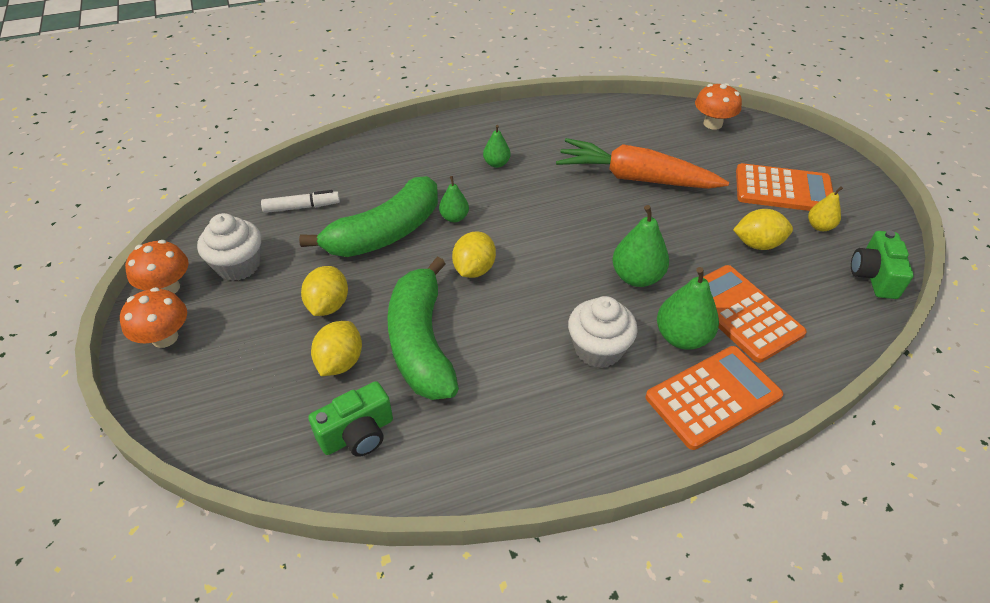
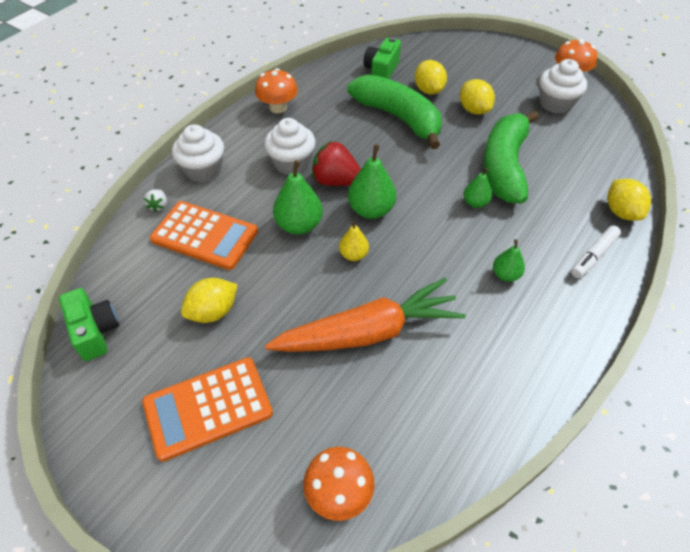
camera: 145 degrees right, 5 degrees up
(165, 337) = (528, 60): orange mushroom -> orange mushroom (278, 107)
(302, 207) = (584, 154): white marker -> white marker (593, 256)
(474, 269) = (416, 172): yellow lemon -> yellow lemon (621, 212)
(565, 302) = (336, 181): none -> red strawberry
(682, 337) = (241, 196): green pear -> green pear (371, 210)
(713, 397) = (203, 170): orange calculator -> white cupcake
(786, 374) = (158, 206): none -> white strawberry
(819, 226) = (156, 370): yellow pear -> yellow pear (353, 255)

